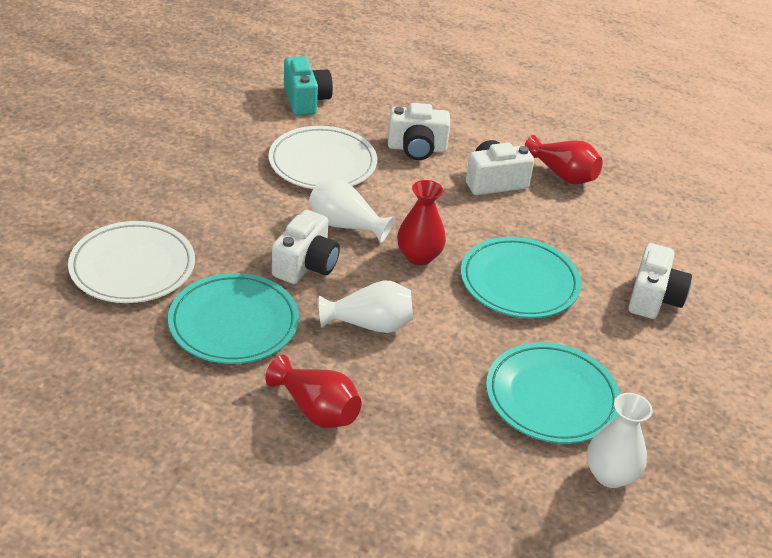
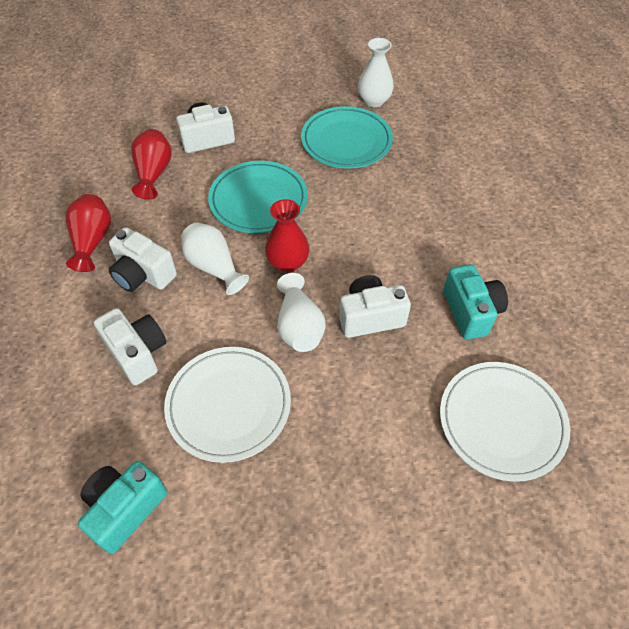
camera: 125 degrees left, 15 degrees up
(234, 323) = (471, 312): turquoise plate -> turquoise camera
(316, 410) = (479, 223): red vase -> red vase (153, 173)
(369, 324) = (385, 244): white vase -> white vase (214, 267)

